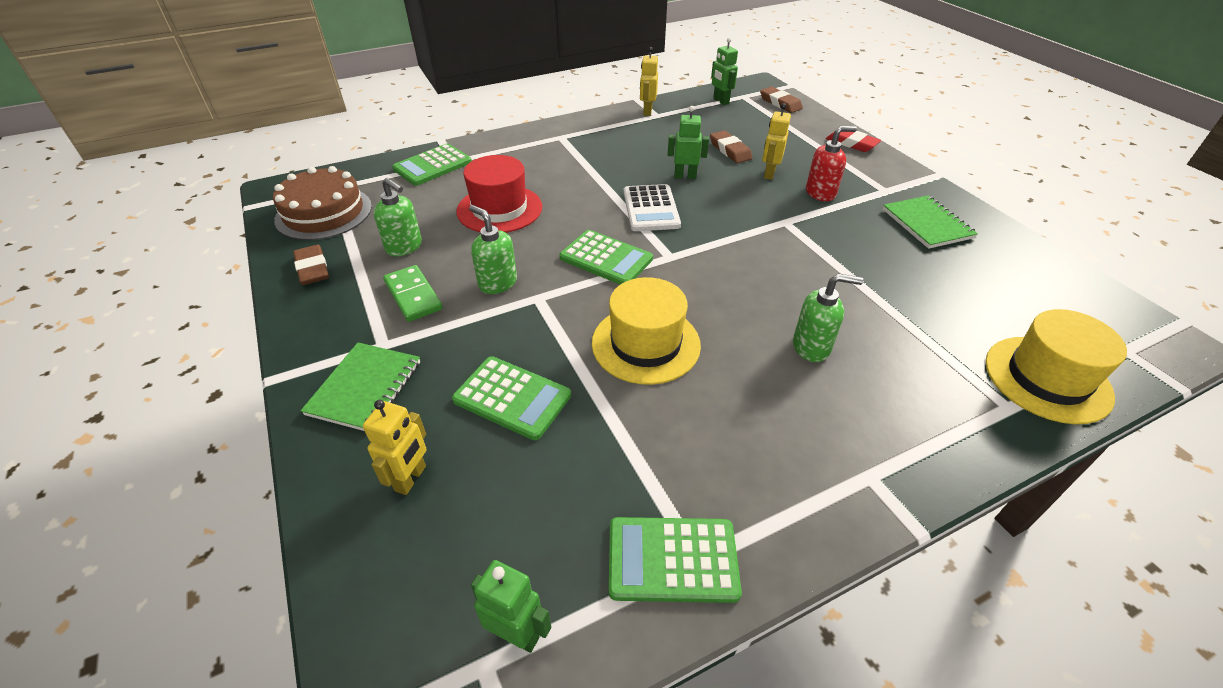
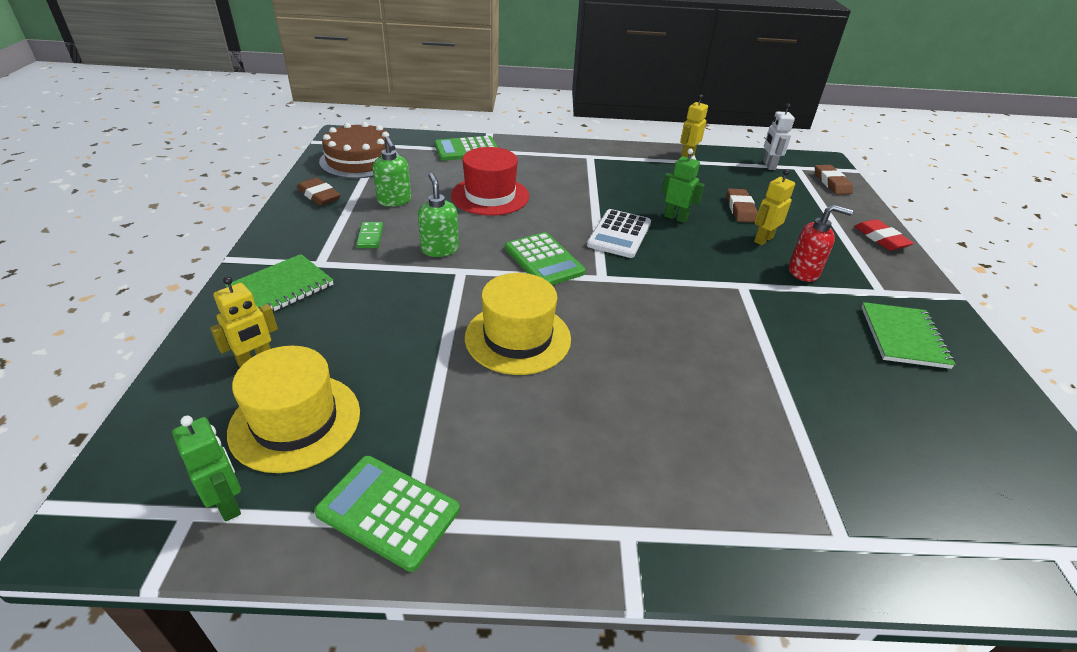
camera: 25 degrees right, 5 degrees down
(313, 268) = (319, 195): brown eraser -> brown eraser turned 45 degrees counterclockwise
(413, 295) = (370, 237): green domino -> green domino, size x0.66
(512, 398) = (375, 336): green calculator -> none
(720, 101) = (769, 165): green robot -> white robot
(811, 347) = (670, 399): green soap dispenser -> none
(1047, 379) = (918, 535): yellow hat -> yellow hat (295, 421)

